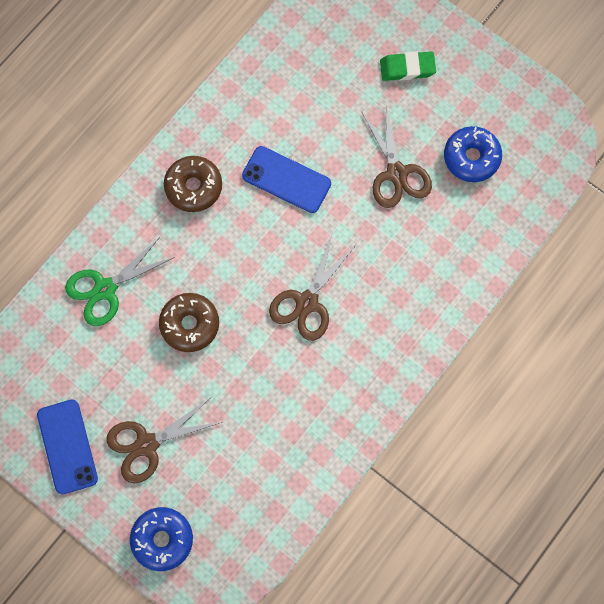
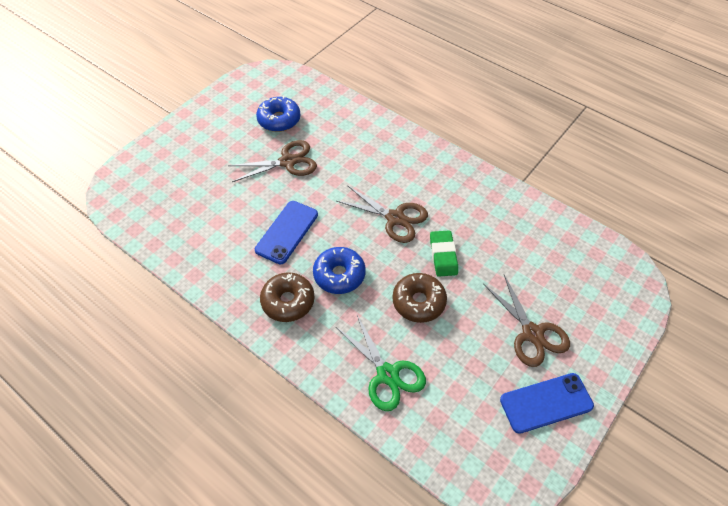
camera: 90 degrees left, 20 degrees down
(162, 539) = (613, 319): blue donut -> blue donut (339, 275)
(407, 68) = (199, 154): green eraser -> green eraser (443, 255)

